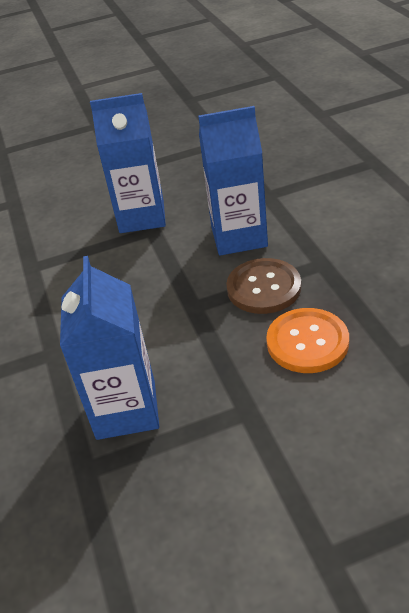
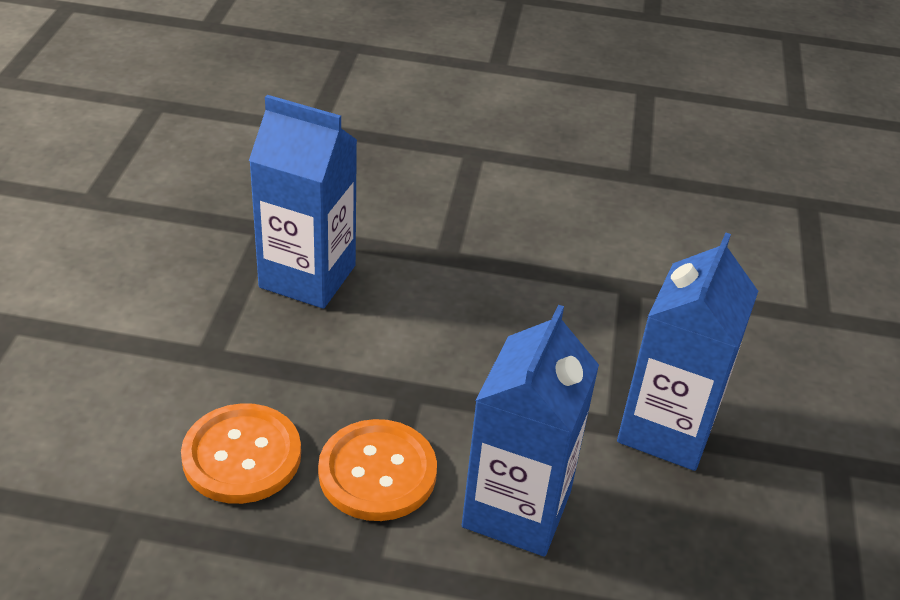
camera: 110 degrees right, 0 degrees up
(264, 288) = (377, 472): brown button -> orange button

